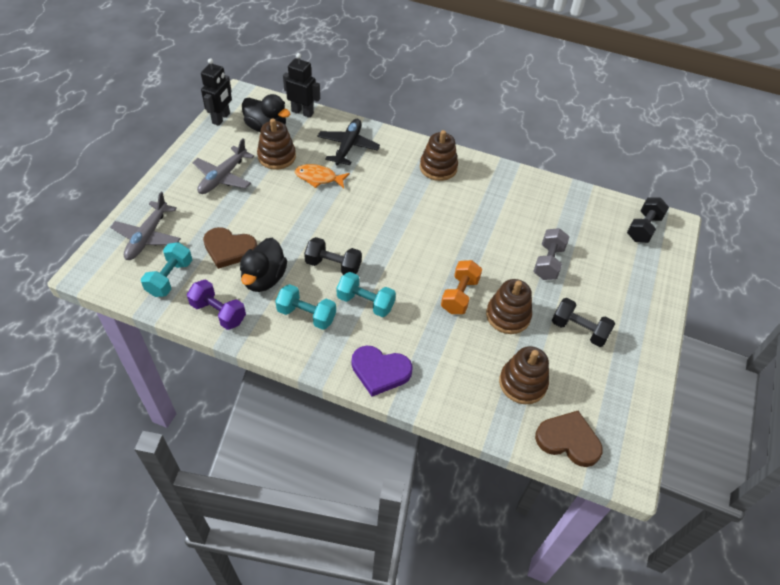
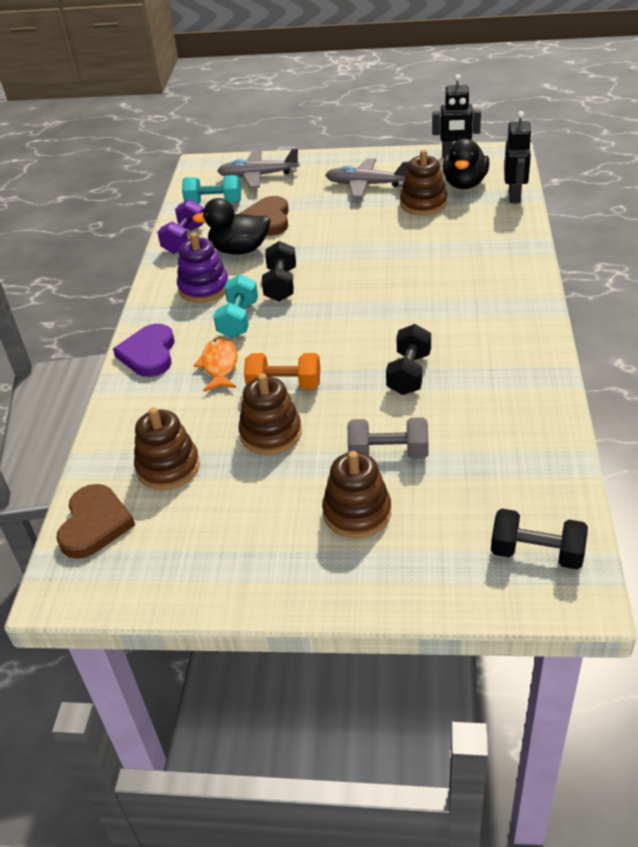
camera: 80 degrees right, 10 degrees down
(306, 315) = (204, 288): turquoise dumbbell -> purple stacking toy
(318, 178) = (410, 238): orange fish -> orange fish (219, 365)
(348, 147) = (481, 241): black plane -> none
(438, 168) = (503, 316): brown stacking toy -> brown stacking toy (357, 512)
(579, 330) = (276, 506): black dumbbell -> black dumbbell (409, 373)

